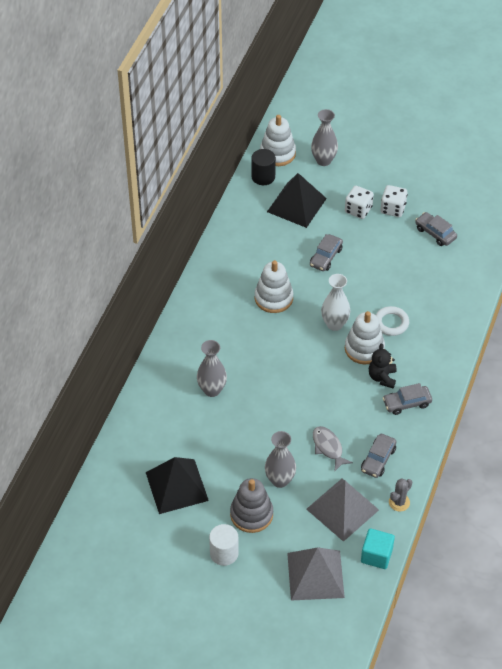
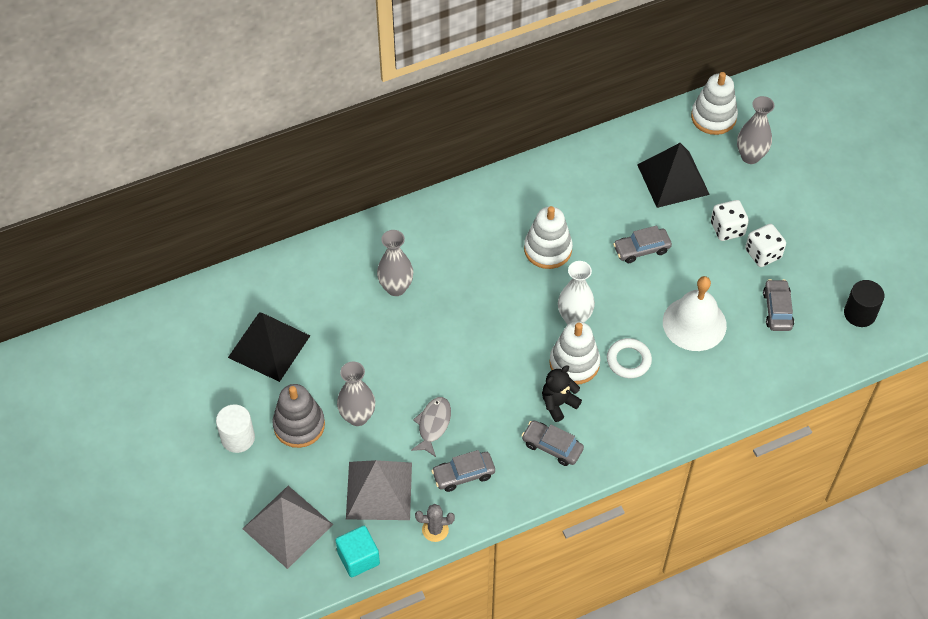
camera: 45 degrees right, 5 degrees up
(263, 177) = (673, 129): black cylinder -> black cylinder (859, 314)
(401, 275) = (694, 323): none -> white bell

